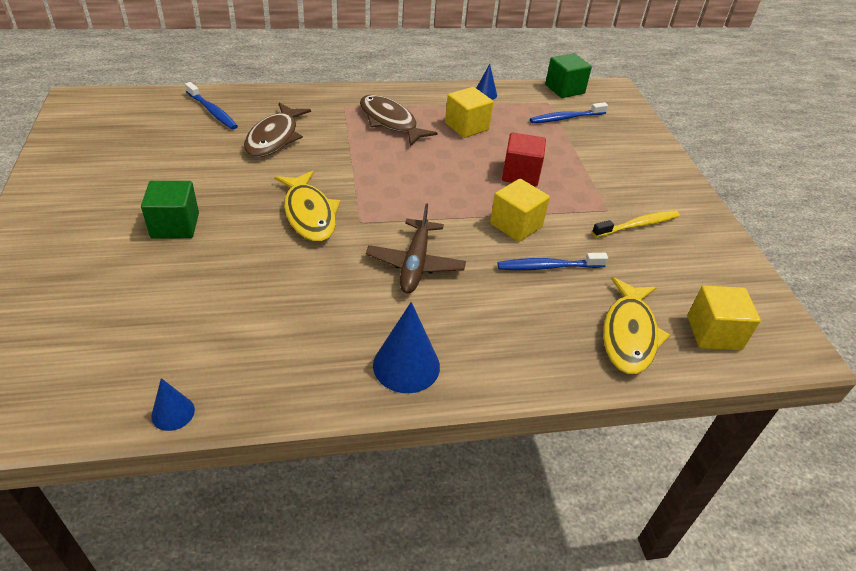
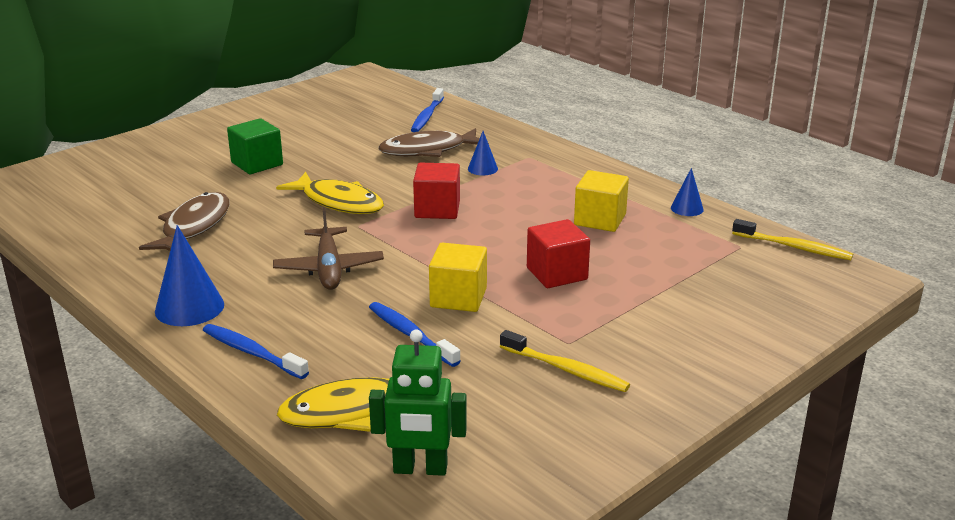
camera: 60 degrees right, 15 degrees down
(173, 413) = (61, 240): blue cone -> blue cone (482, 169)
(309, 214) = (338, 202): yellow fish -> yellow fish turned 90 degrees counterclockwise
(377, 177) = (437, 209): none -> red cube
(390, 122) = (540, 184): brown fish -> brown fish (193, 227)
(415, 264) = (329, 268): brown plane -> brown plane turned 75 degrees counterclockwise
(564, 89) = (794, 247): green cube -> yellow toothbrush
(566, 118) = (725, 266): blue toothbrush -> blue toothbrush (252, 353)
(713, 333) = (420, 469): yellow cube -> green robot

